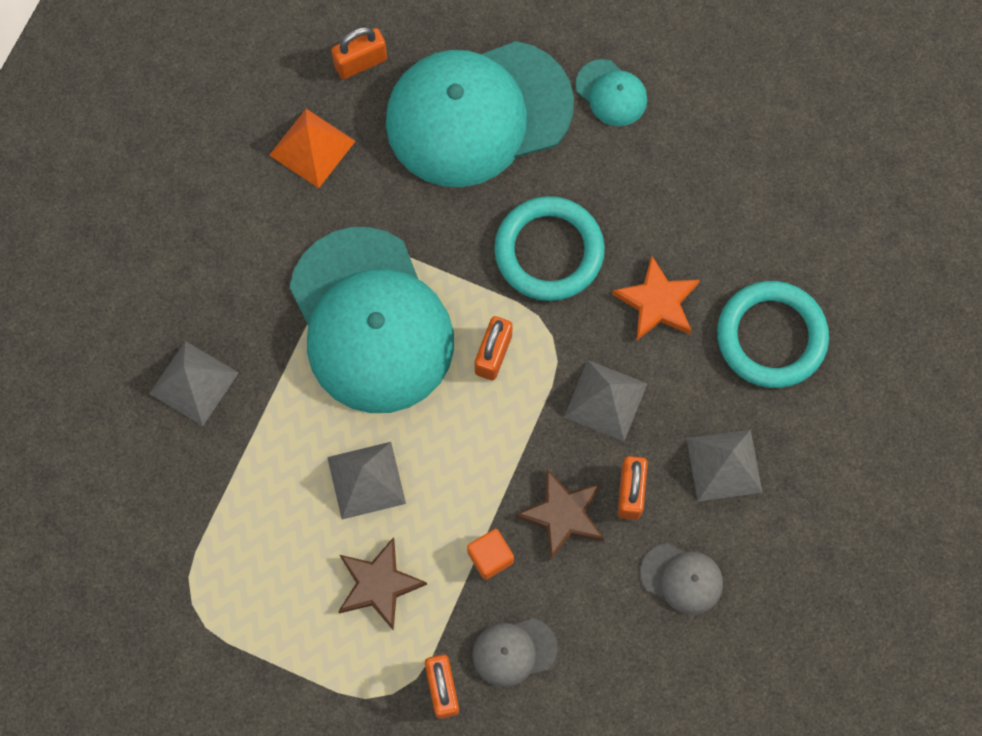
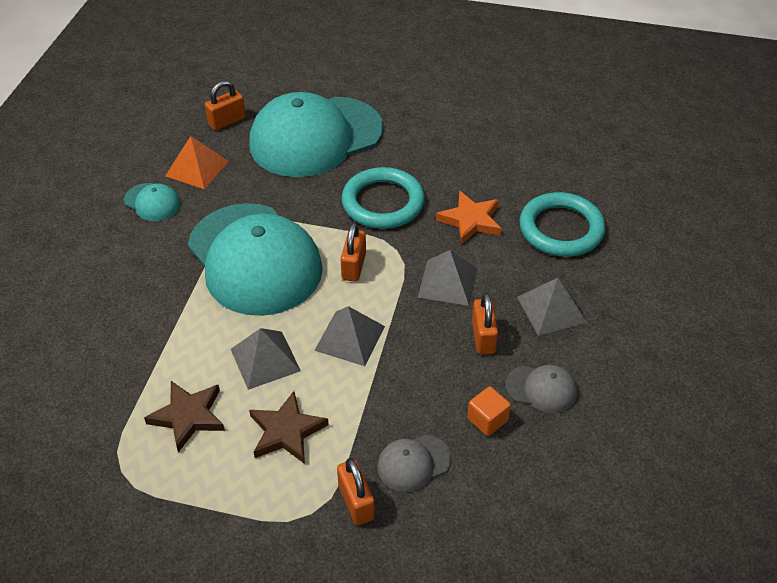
camera: 10 degrees left, 25 degrees down
(193, 383) = (114, 316): grey pyramid -> grey pyramid (349, 338)
(490, 557) = (378, 397): orange cube -> orange cube (487, 420)
(563, 515) = (432, 360): brown star -> brown star (188, 416)
(611, 93) = (407, 116): turquoise cap -> turquoise cap (152, 202)

